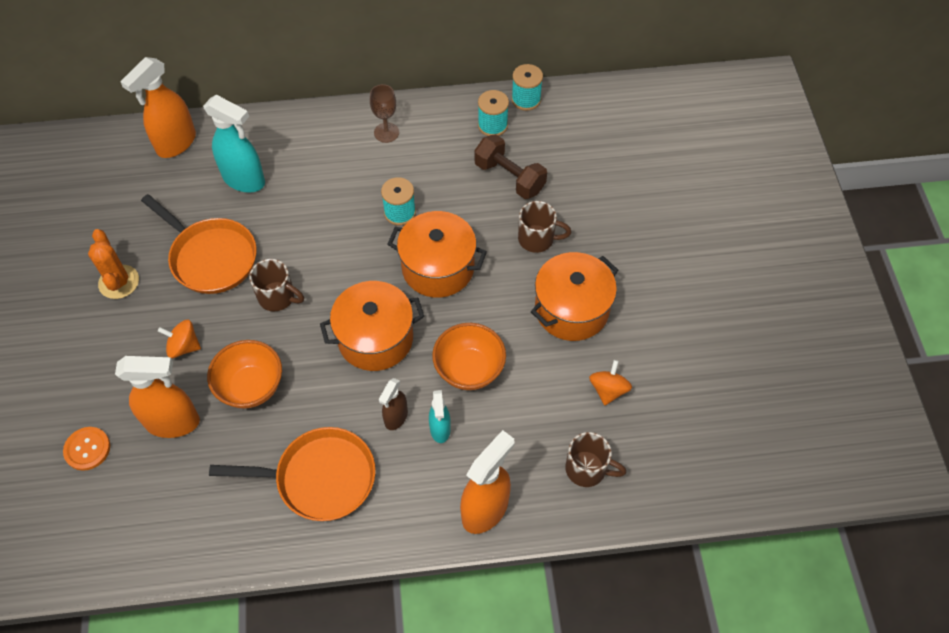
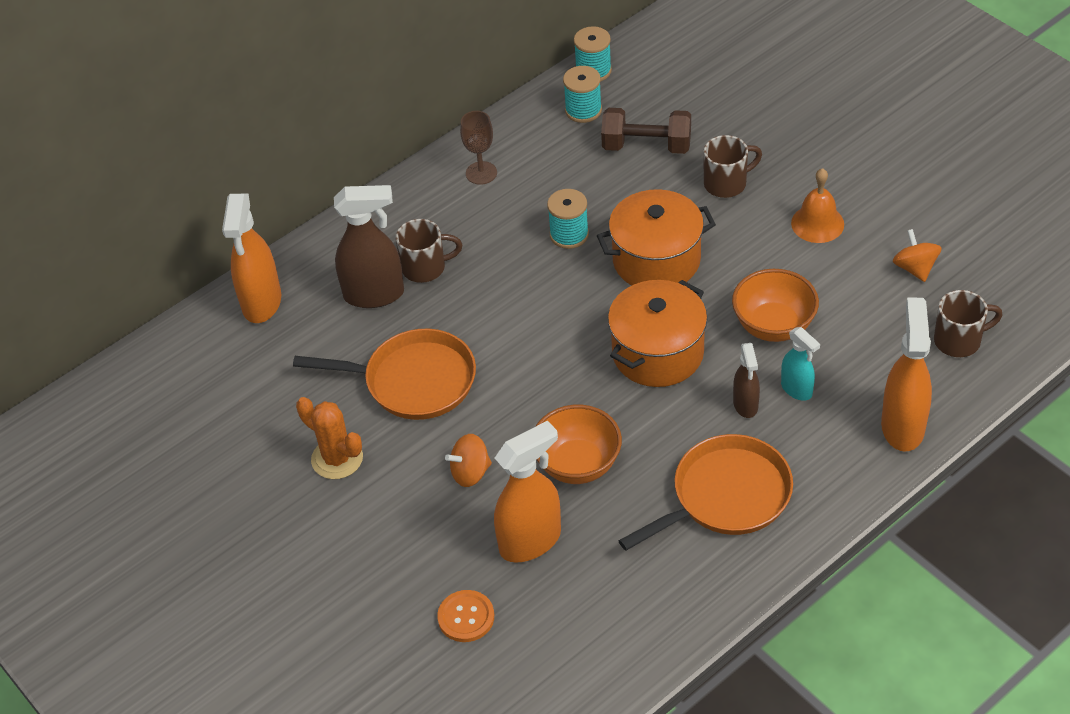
camera: 30 degrees left, 10 degrees down
(244, 180) = (374, 294): turquoise spray bottle -> brown spray bottle
(278, 297) = (522, 375): brown mug -> brown mug (425, 267)
(571, 309) = (817, 223): orange pot -> orange bell

